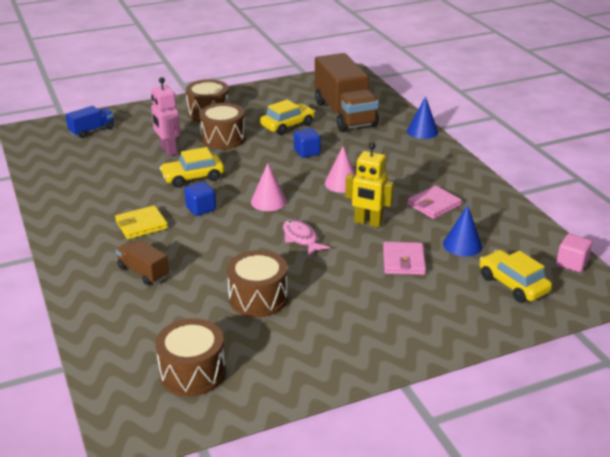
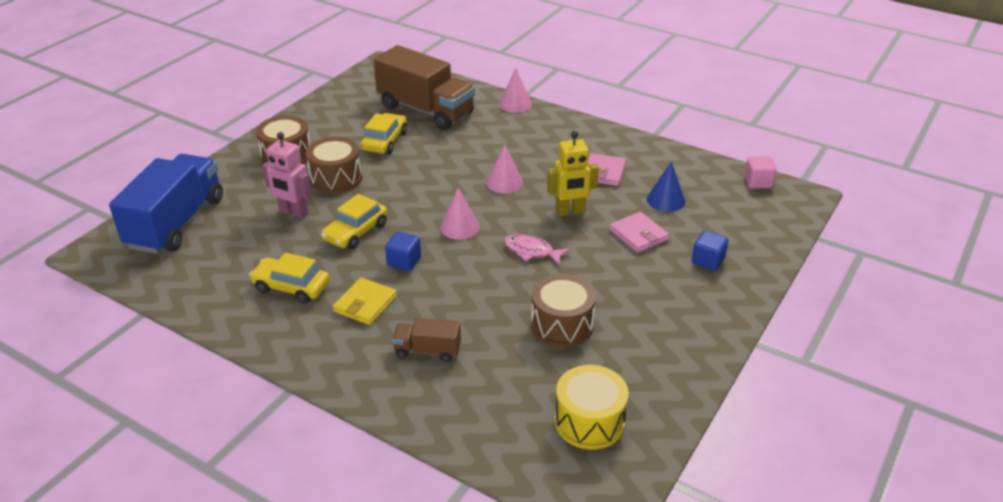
camera: 35 degrees left, 5 degrees up
(92, 130) = (176, 223): blue truck -> blue truck, size x2.13
(192, 372) = (589, 421): brown drum -> yellow drum
(307, 152) = (436, 163): blue cube -> blue cube (708, 261)
(422, 131) = (515, 104): blue cone -> pink cone
(513, 284) = (738, 219): yellow car -> yellow car (291, 287)

